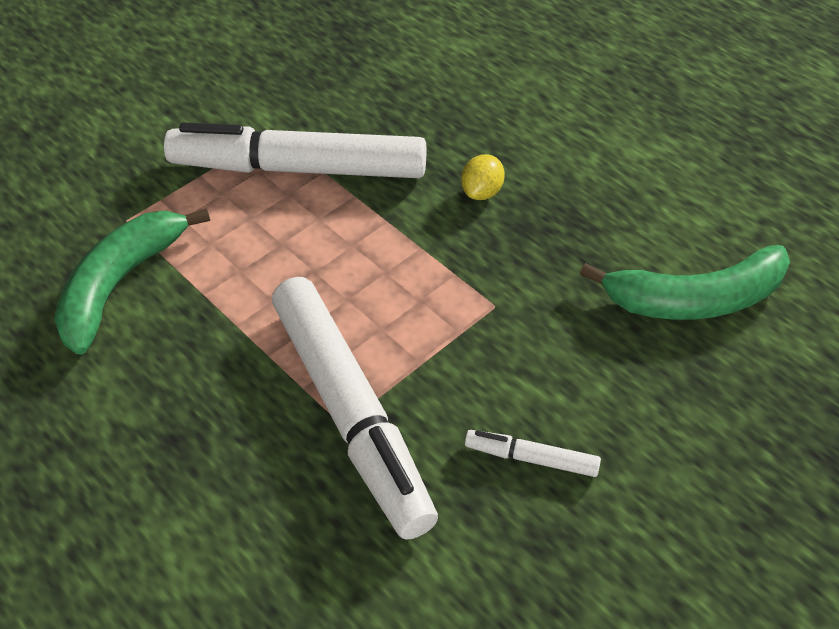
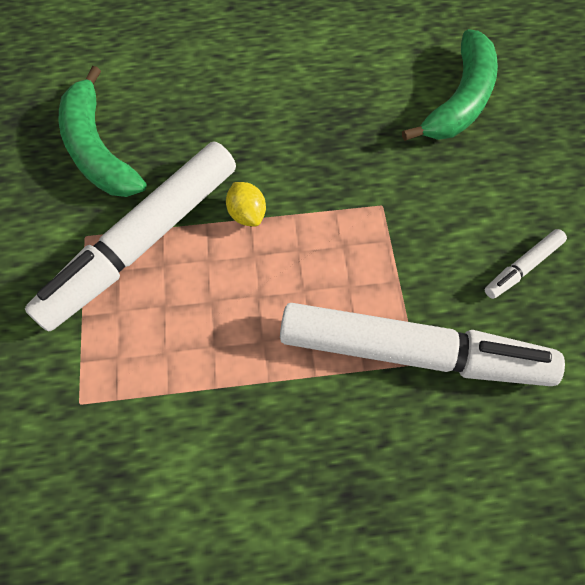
camera: 55 degrees left, 15 degrees up
(120, 284) = (151, 449): green banana -> green banana (98, 150)
(482, 192) = (274, 146): yellow lemon -> yellow lemon (247, 214)

